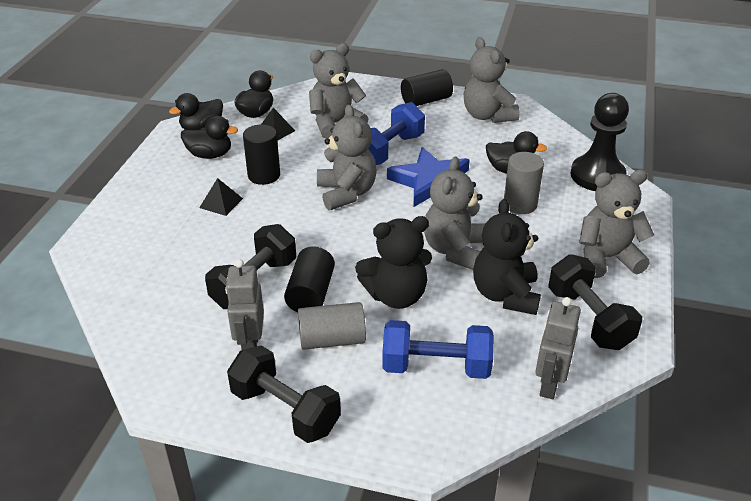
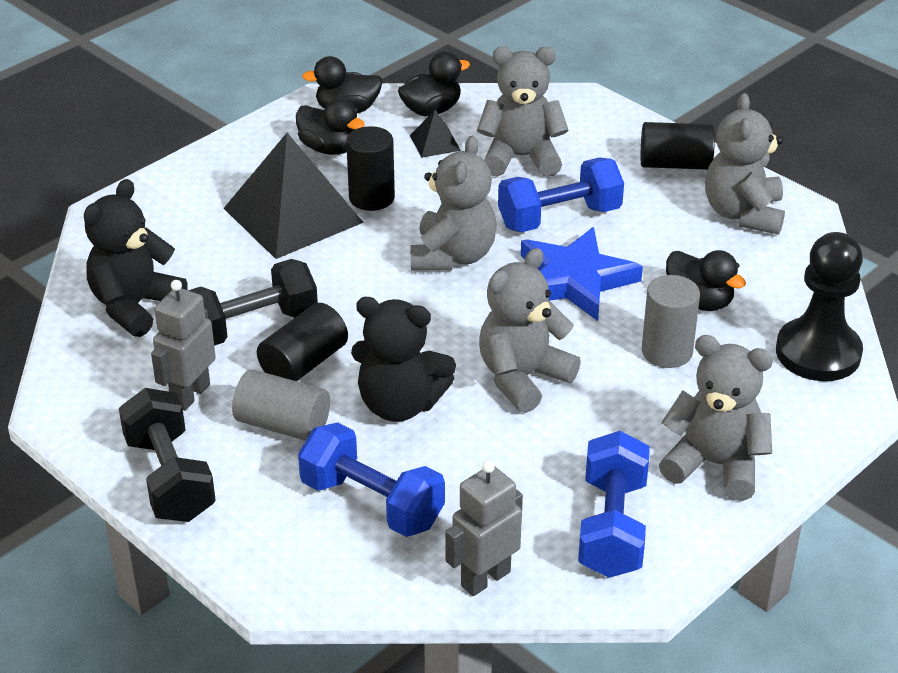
camera: 30 degrees right, 0 degrees up
(221, 203) = (293, 215): black pyramid -> black pyramid, size x2.35
(505, 295) = (534, 456): black teddy bear -> black teddy bear (135, 306)
(589, 319) = (612, 527): black dumbbell -> blue dumbbell

